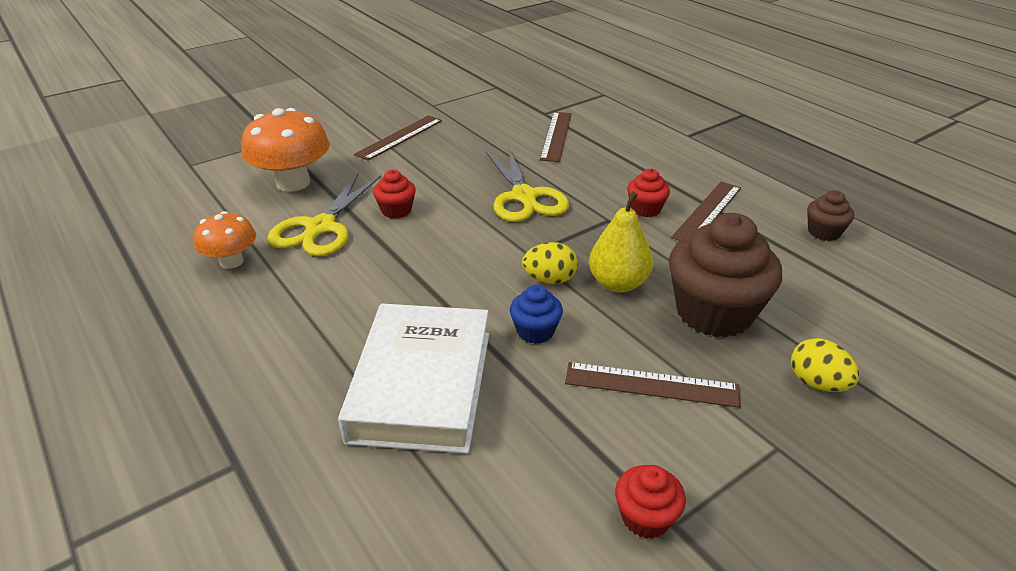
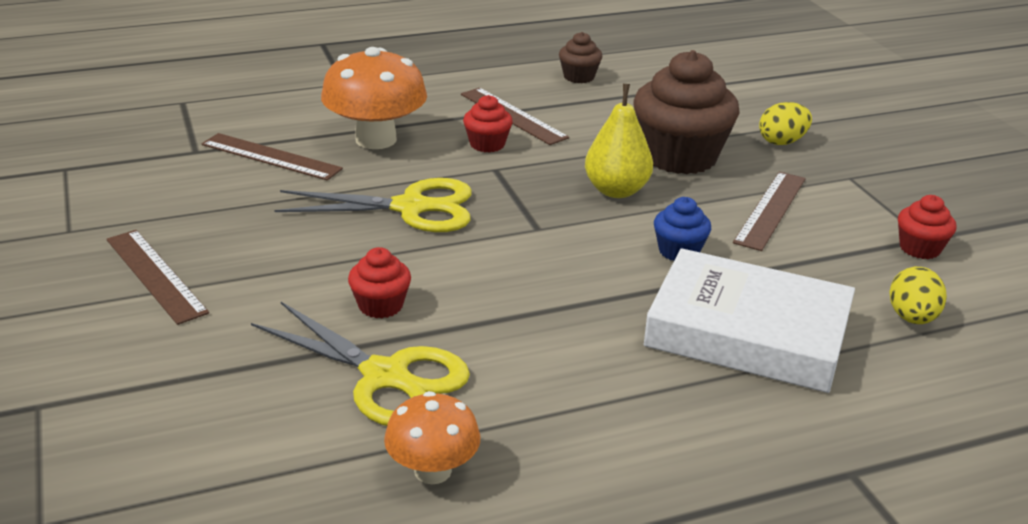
camera: 75 degrees left, 5 degrees down
(293, 183) = (223, 395): orange mushroom -> orange mushroom (376, 139)
(549, 279) = (593, 226): yellow egg -> yellow egg (912, 318)

